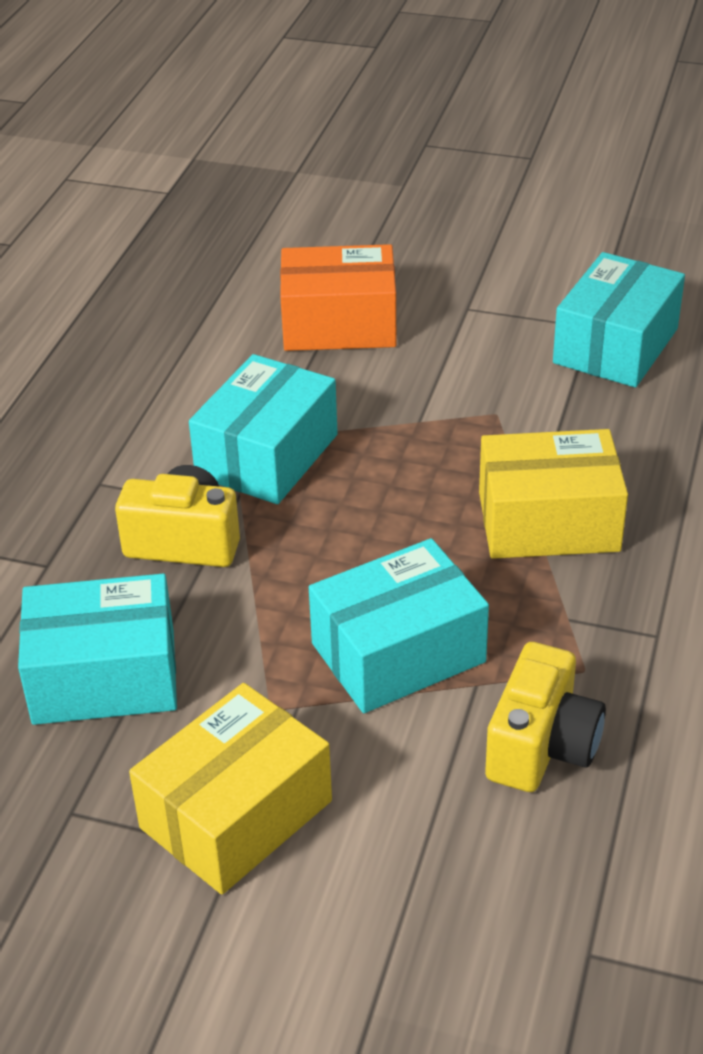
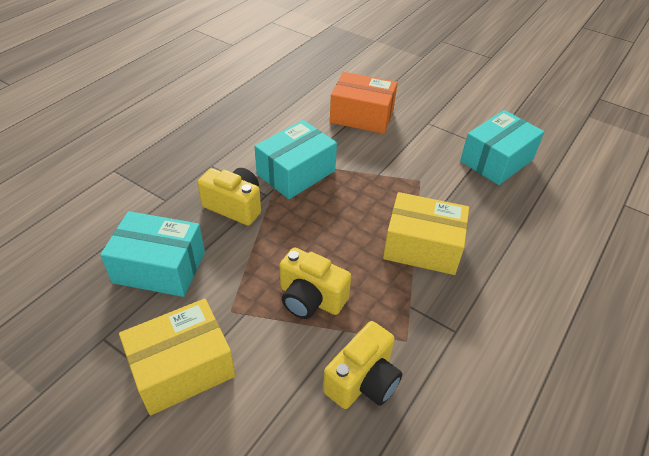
camera: 15 degrees right, 5 degrees up
(398, 652) = (310, 298): turquoise box -> yellow camera

